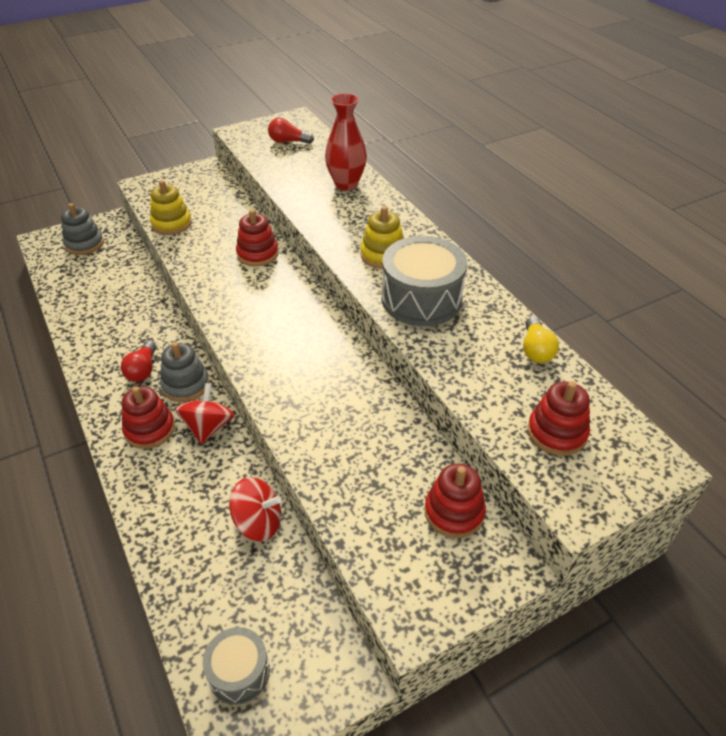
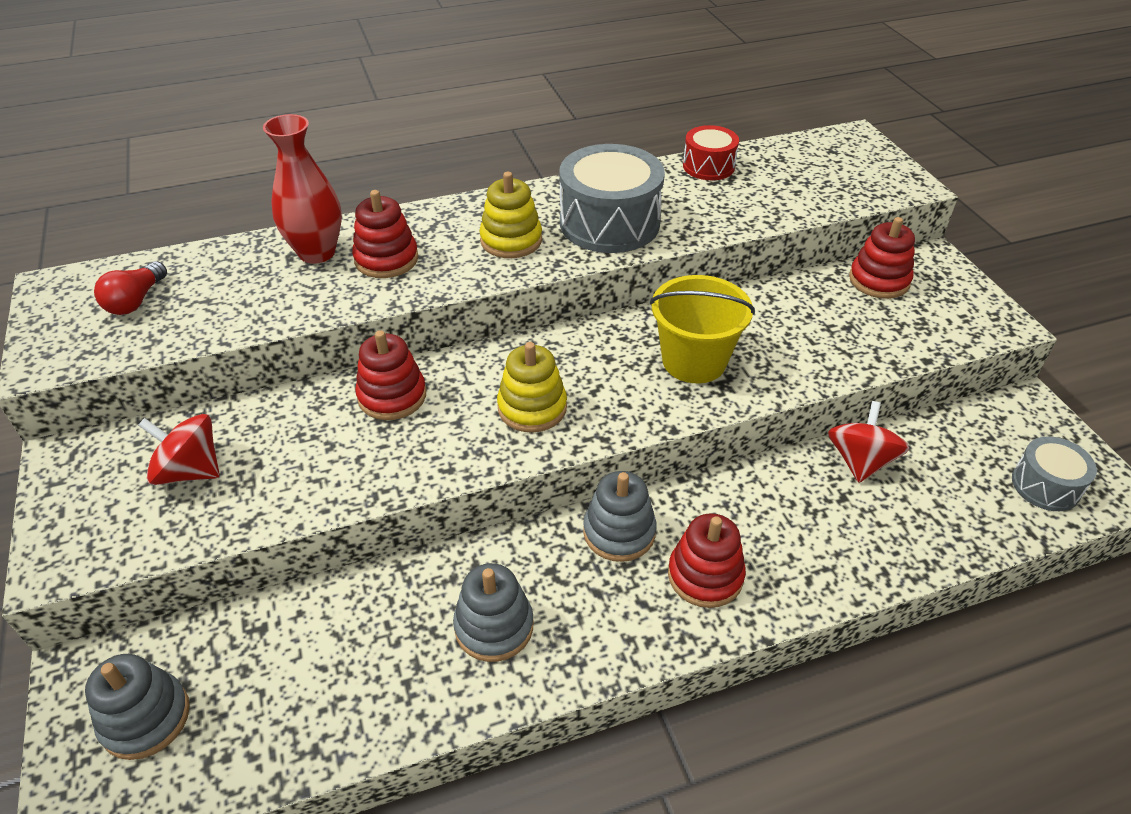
camera: 80 degrees left, 0 degrees up
(120, 341) = (494, 626): none -> grey stacking toy
(143, 370) = (575, 589): red light bulb -> none
(171, 224) = (242, 508): yellow stacking toy -> yellow stacking toy (532, 407)
(208, 427) = (706, 506): red spinning top -> red spinning top (190, 471)
(311, 384) = (694, 361): none -> yellow bucket
(536, 350) = (708, 166): yellow light bulb -> red drum
(556, 432) = (823, 176): red stacking toy -> red stacking toy (386, 259)

